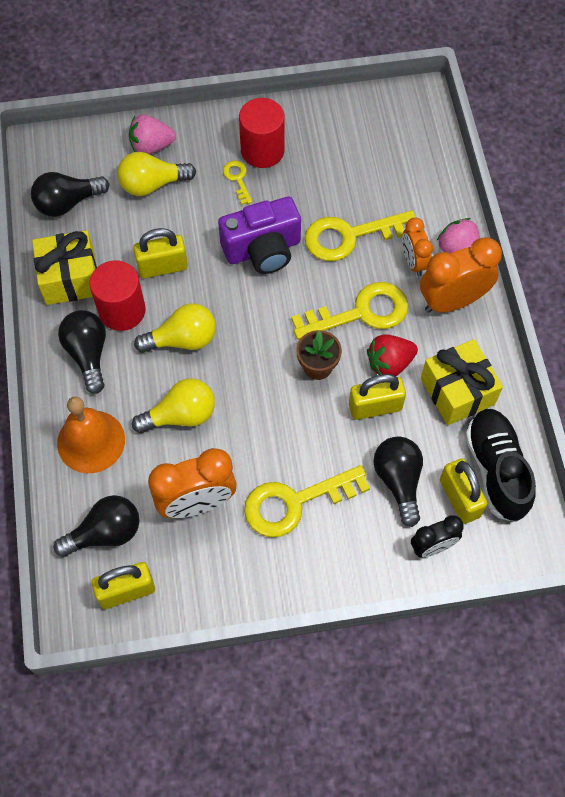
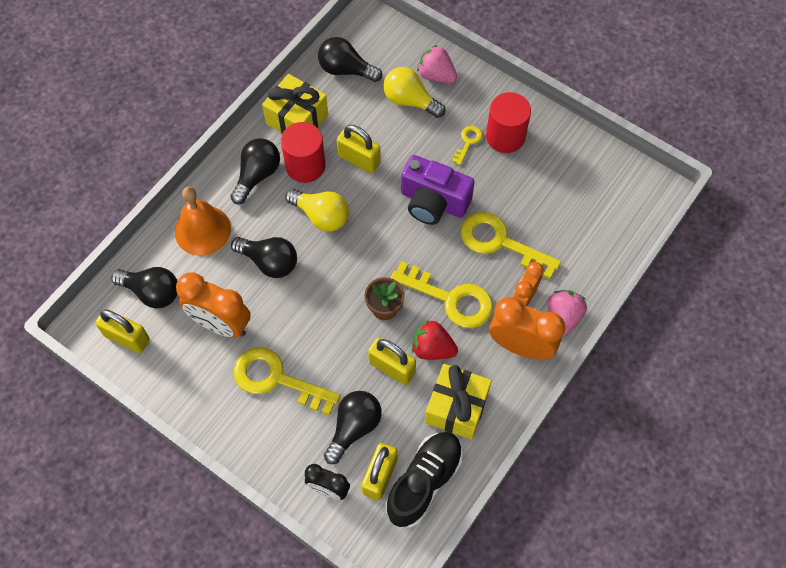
camera: 45 degrees right, 0 degrees up
(181, 415) = (269, 262): yellow light bulb -> black light bulb

